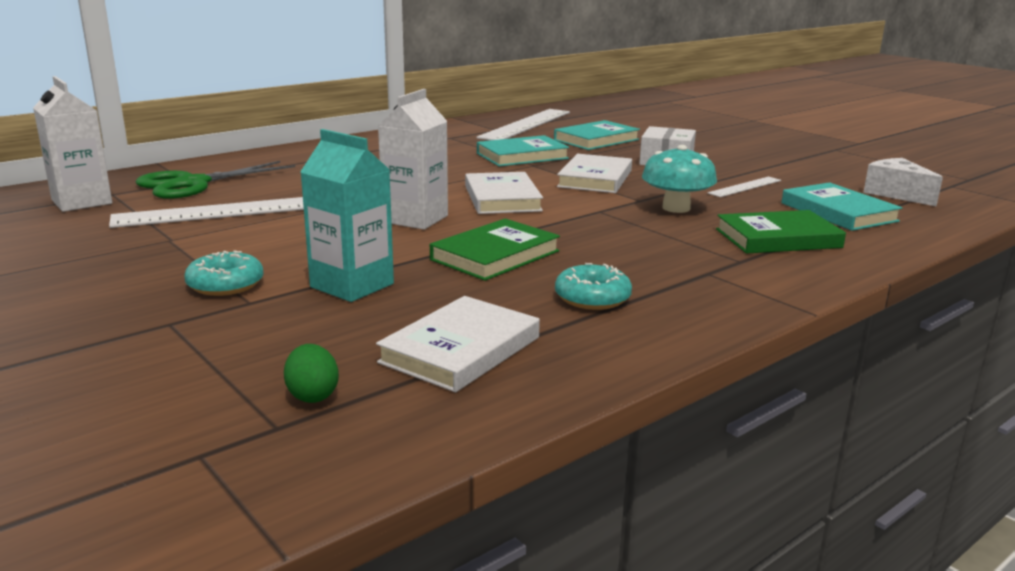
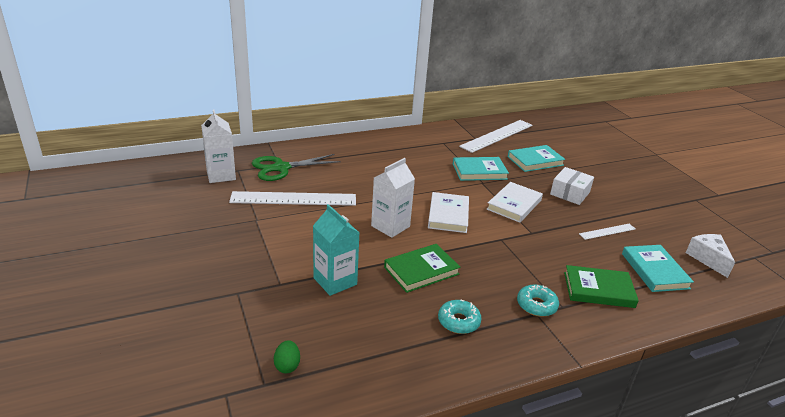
camera: 15 degrees right, 10 degrees up
(225, 284) = (272, 266): turquoise donut -> turquoise donut (536, 305)
(460, 350) = (370, 349): white book -> none
(676, 208) = (550, 246): turquoise mushroom -> none

